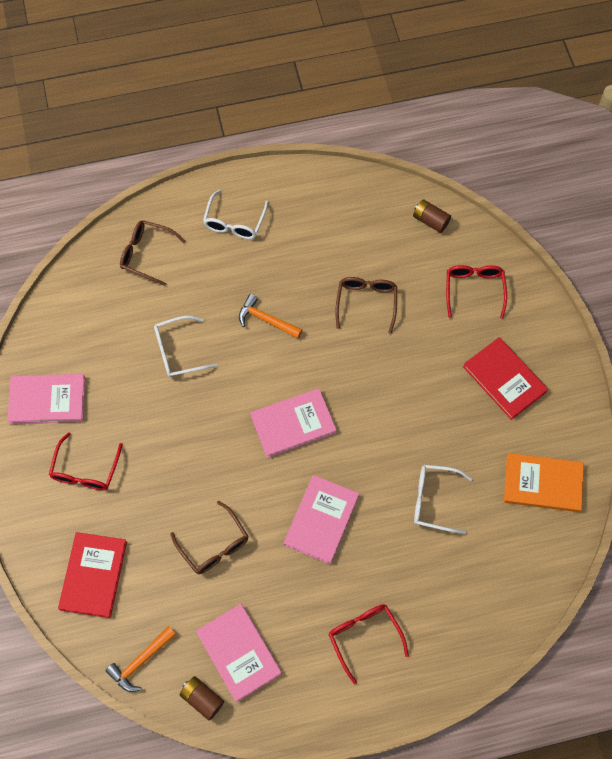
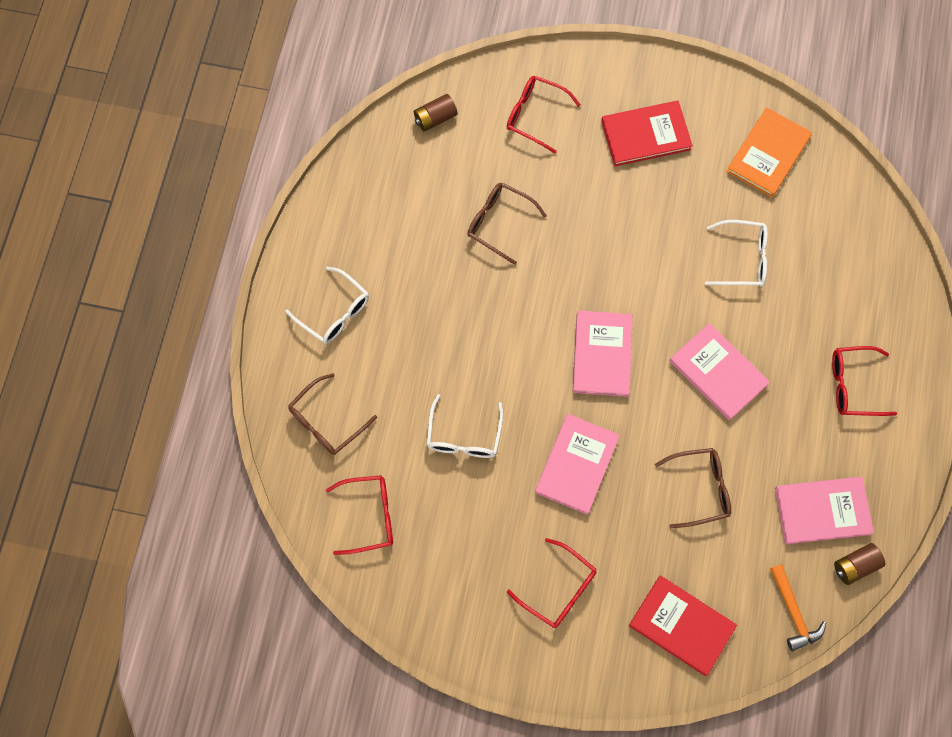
camera: 65 degrees left, 5 degrees up
(47, 400) = (455, 599): pink book -> pink book (577, 464)
(87, 314) = (369, 516): none -> red glasses
(266, 320) = (470, 330): orange hammer -> none
(434, 500) = (743, 259): white glasses -> white glasses turned 120 degrees counterclockwise

